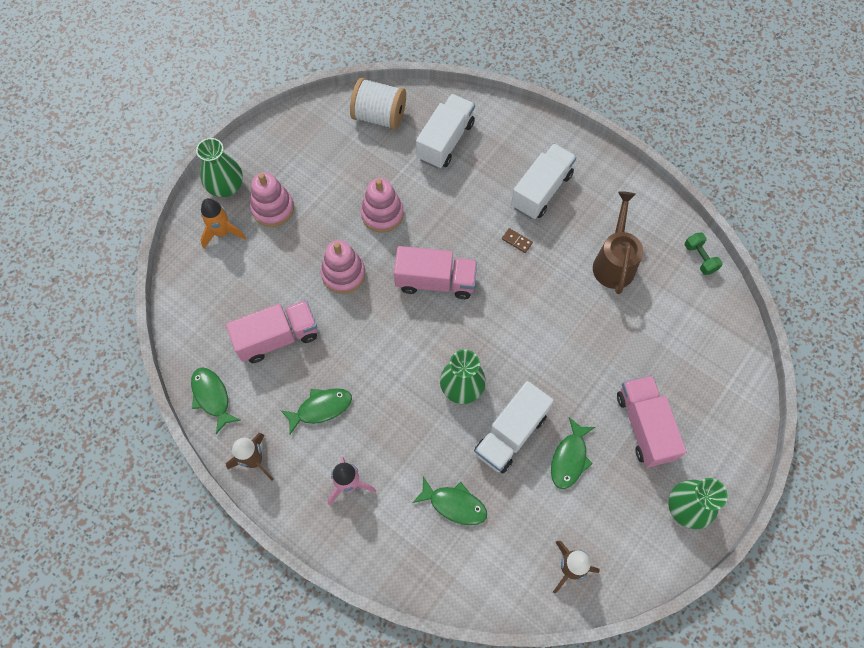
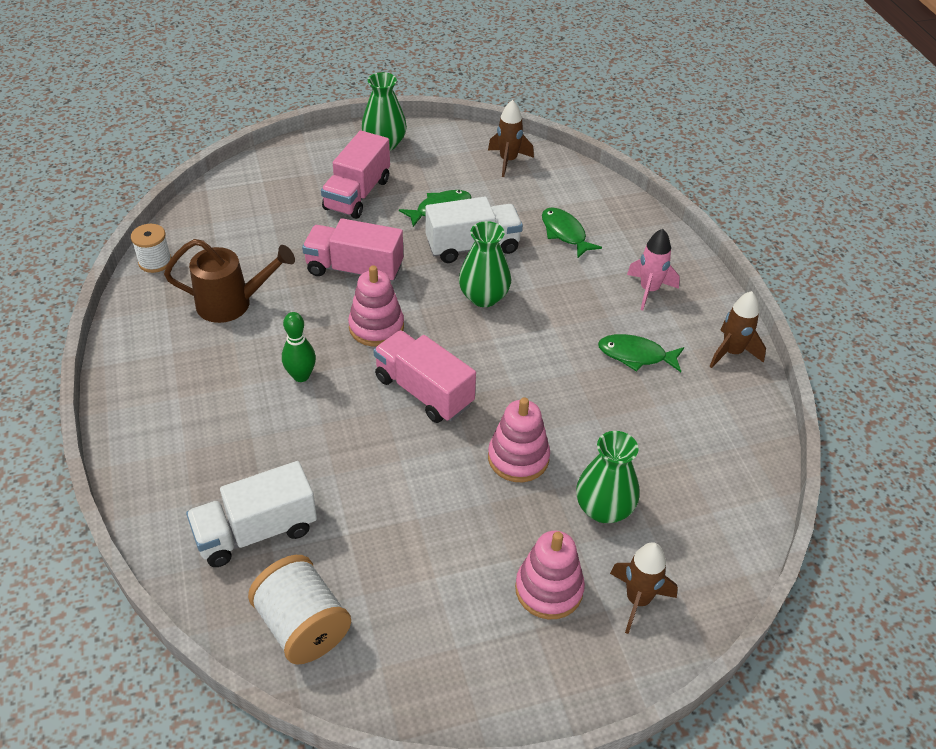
camera: 145 degrees left, 20 degrees down
(212, 397) = (749, 427): green fish -> none
(222, 232) = (637, 600): orange rocket -> brown rocket
(226, 187) = (595, 664): green vase -> green vase (604, 509)
(277, 338) = (641, 440): pink truck -> pink truck (354, 269)
(382, 214) = (417, 494): pink stacking toy -> pink stacking toy (376, 327)
(517, 241) = (301, 376): brown domino -> green bowling pin
(541, 190) = (218, 406): white truck -> none
(614, 262) = (232, 303): brown watering can -> brown watering can turned 135 degrees counterclockwise
(700, 258) = (155, 262): green dumbbell -> white spool

